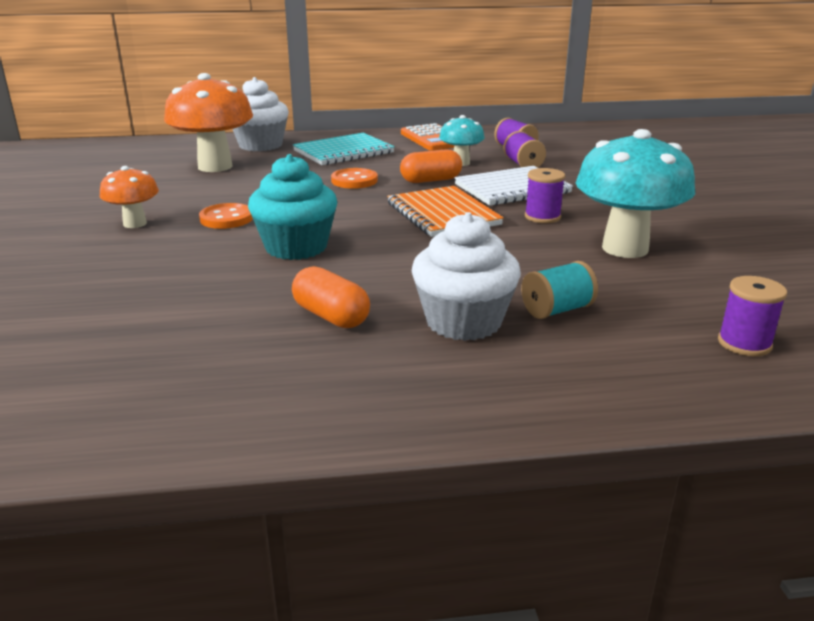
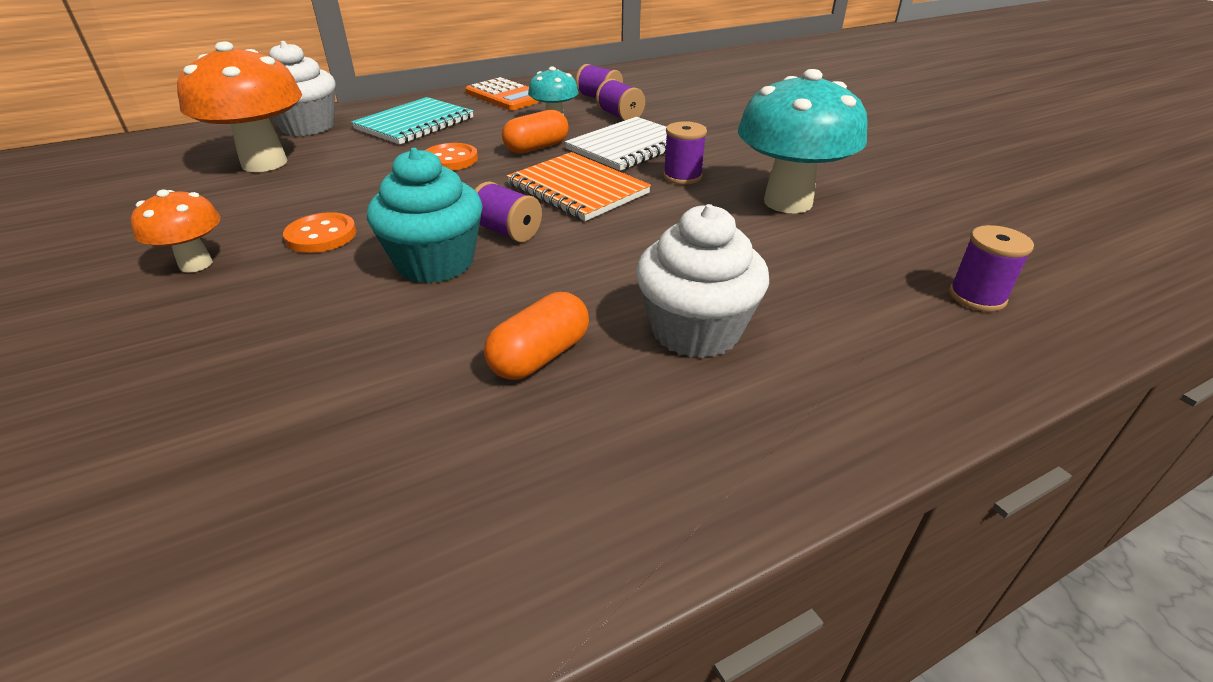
camera: 20 degrees left, 10 degrees up
(331, 316) = (540, 356): orange capsule -> orange capsule turned 75 degrees counterclockwise
(364, 235) = (507, 232): none -> purple spool
(557, 310) = (779, 293): turquoise spool -> none

